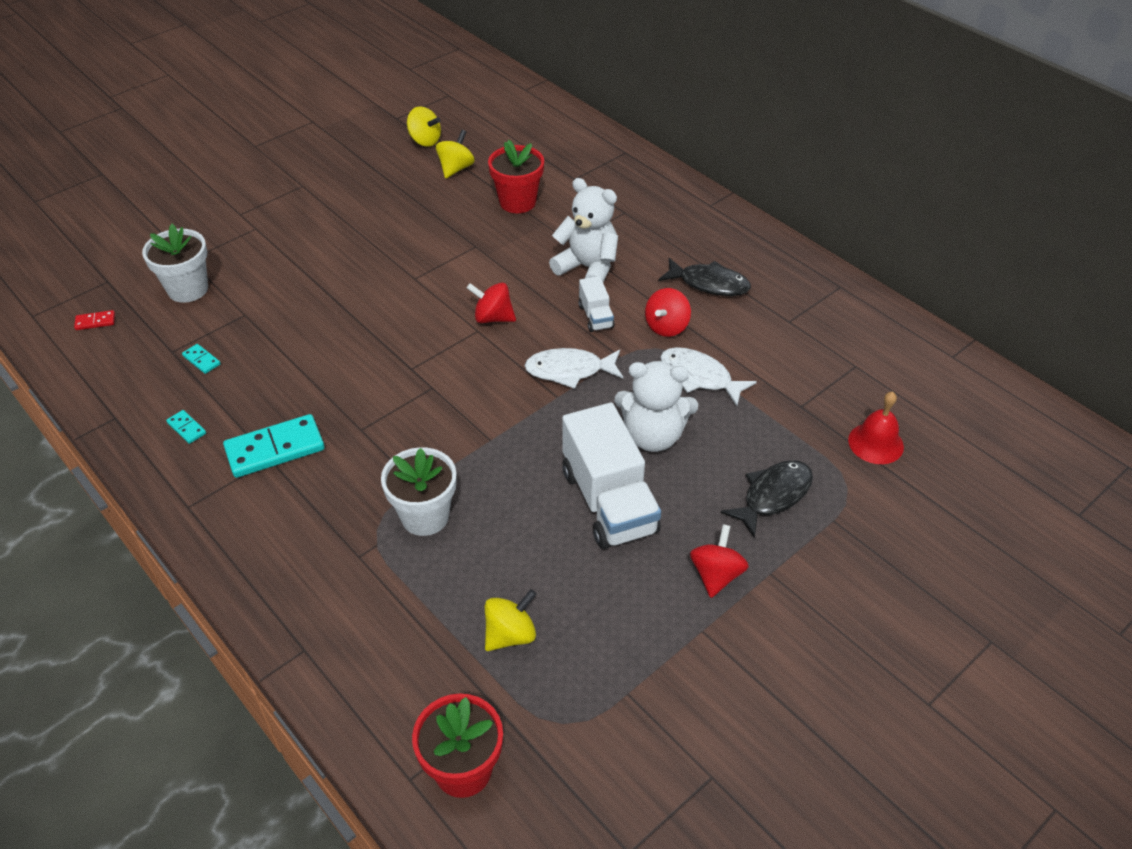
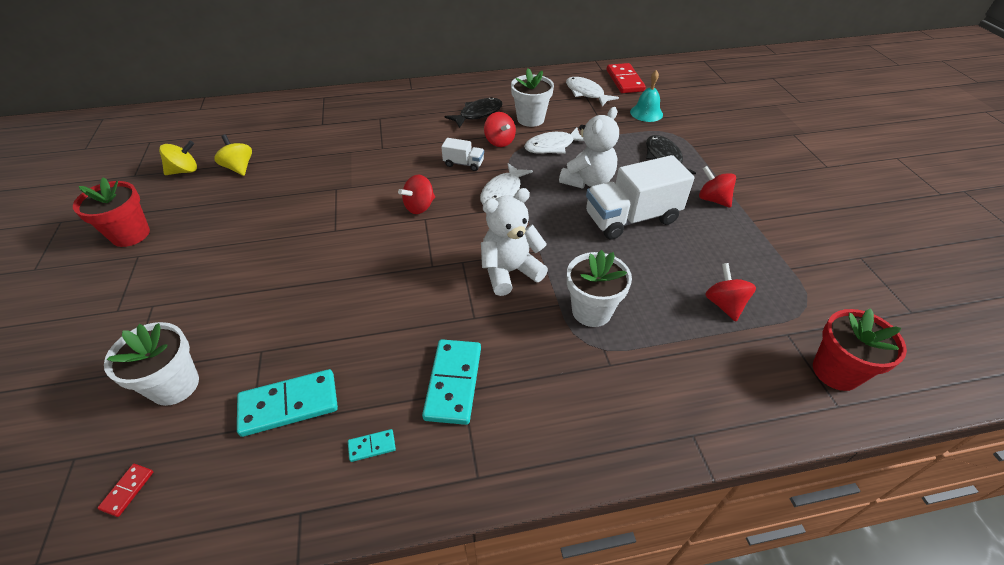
camera: 60 degrees left, 0 degrees up
(201, 360) = (289, 405): turquoise domino -> turquoise domino, size x2.18
(510, 634) = (724, 304): yellow spinning top -> red spinning top
(517, 202) = (314, 154): red flower pot -> red flower pot (130, 234)
(588, 268) = (415, 150): white teddy bear -> white teddy bear (510, 272)
(609, 502) = (631, 218): white truck -> white truck turned 150 degrees clockwise
(743, 333) = (530, 119): none -> white flower pot
(865, 362) = (586, 93): none -> white fish
(875, 443) = (646, 113): red bell -> turquoise bell
(946, 391) = (624, 81): none -> red domino

